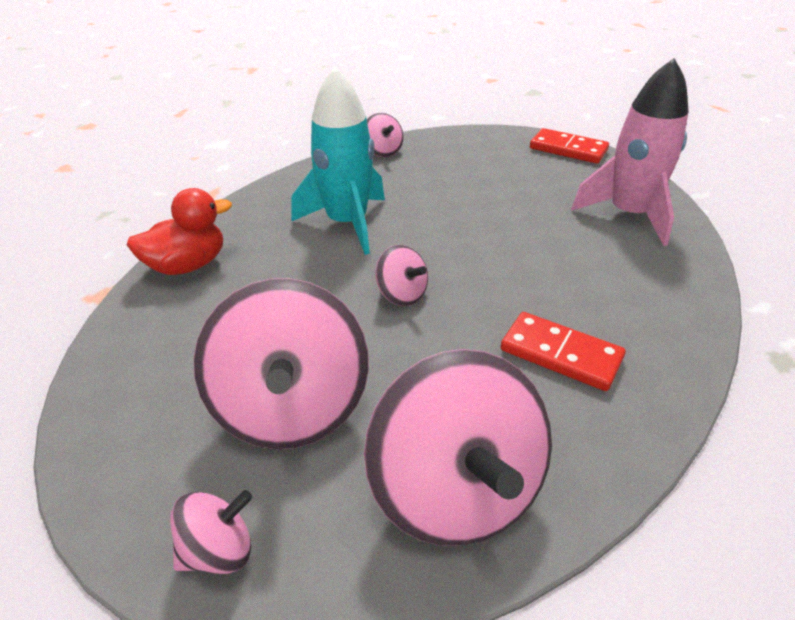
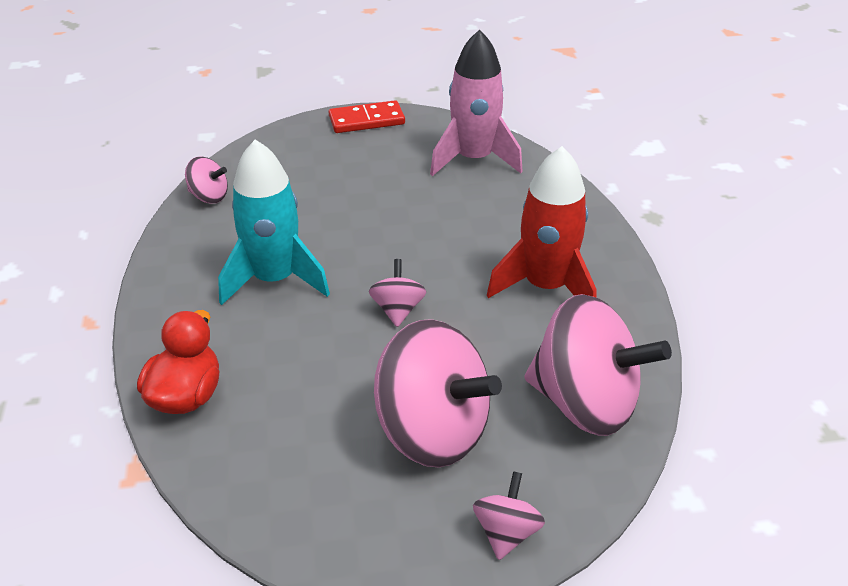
camera: 45 degrees left, 0 degrees up
(402, 294) = (398, 310): pink spinning top -> pink spinning top turned 90 degrees counterclockwise
(560, 354) = (545, 286): red domino -> red rocket

